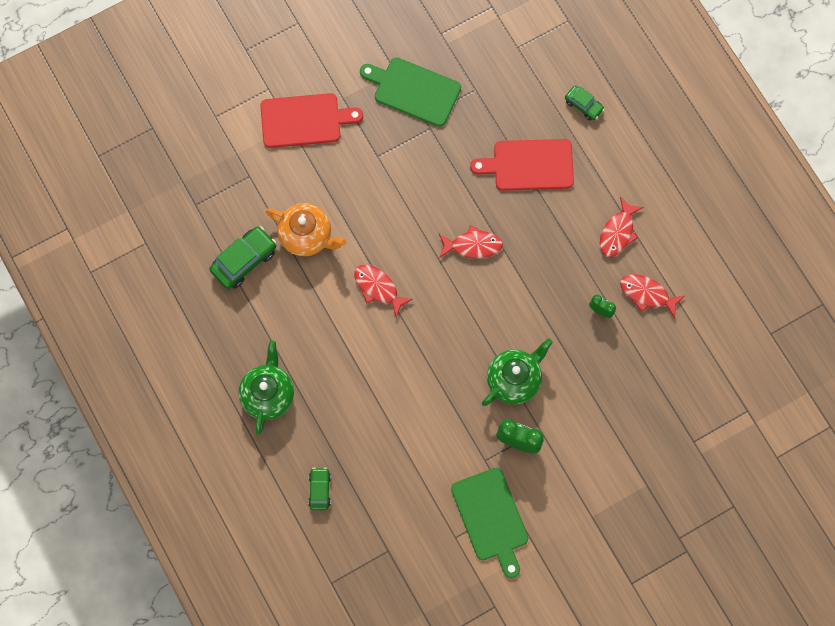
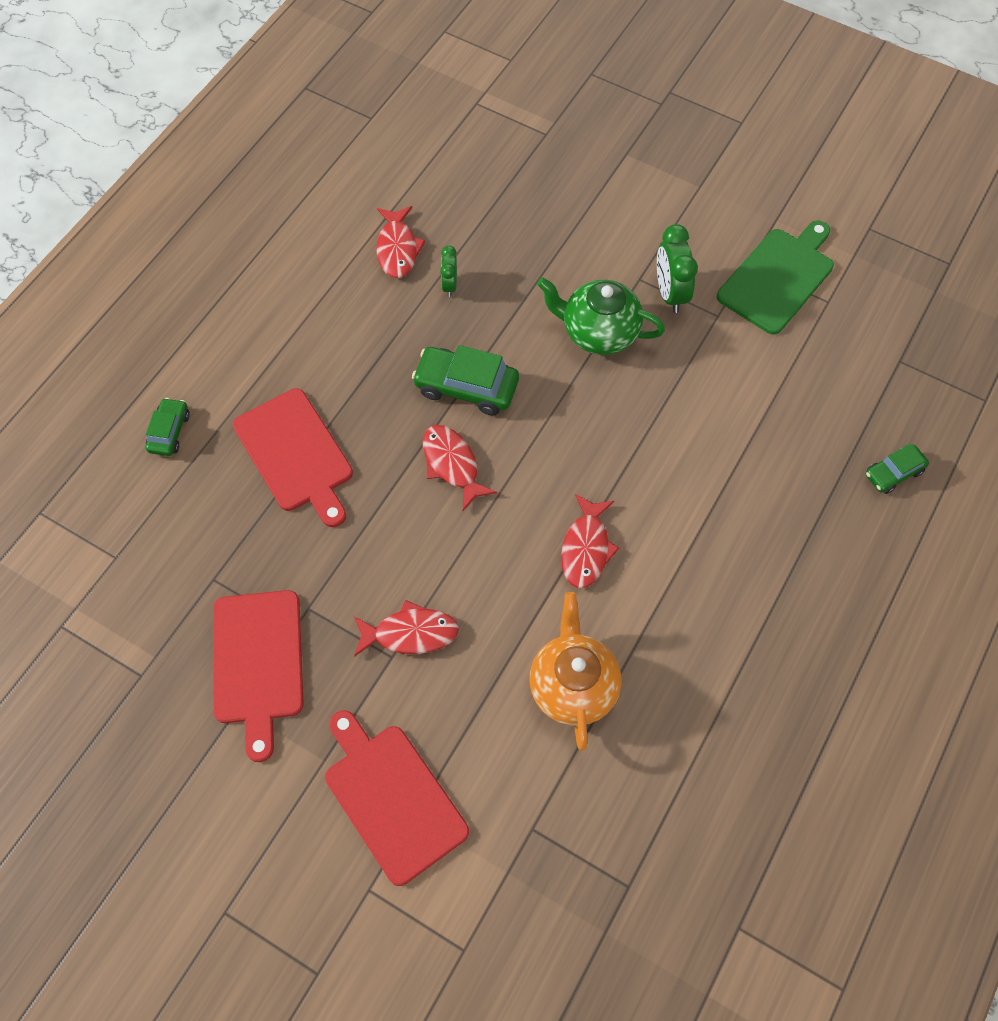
camera: 120 degrees left, 10 degrees down
(244, 260) = (666, 754): green car -> green car (466, 387)
(268, 394) = (826, 605): green teapot -> none
(414, 91) = (258, 662): green cutting board -> red cutting board
(618, 232) = (334, 313): red fish -> red fish (410, 633)

